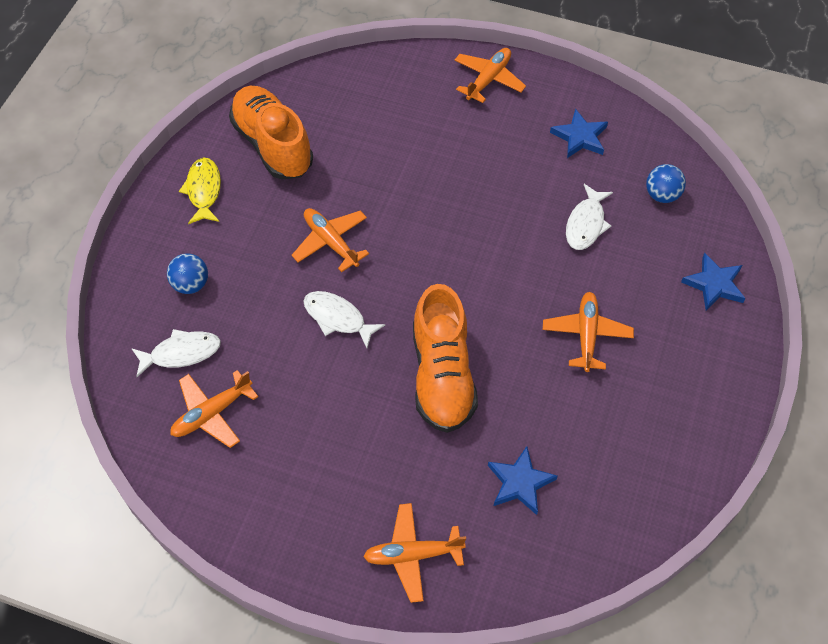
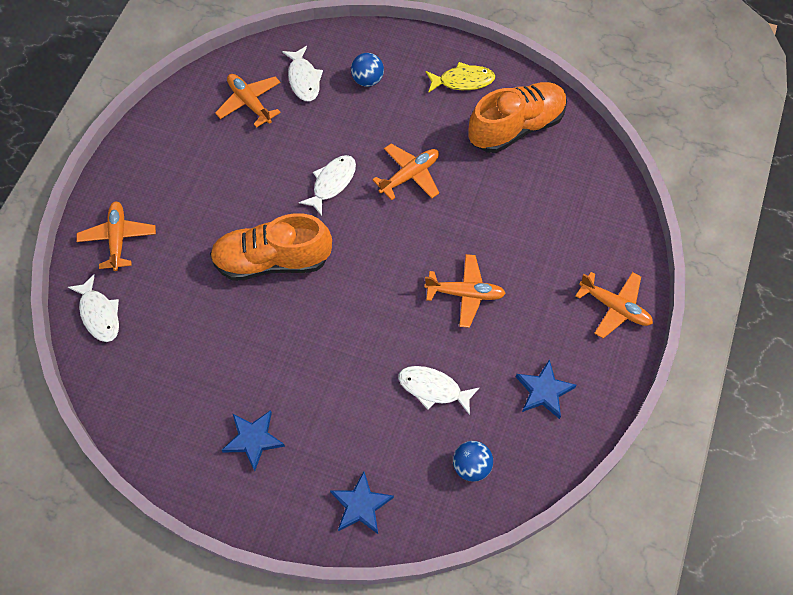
camera: 90 degrees right, 5 degrees up
(520, 483) = (168, 317): blue star -> blue star (253, 439)
(520, 564) = (99, 314): none -> white fish
(586, 335) = (307, 379): orange plane -> orange plane (465, 293)

